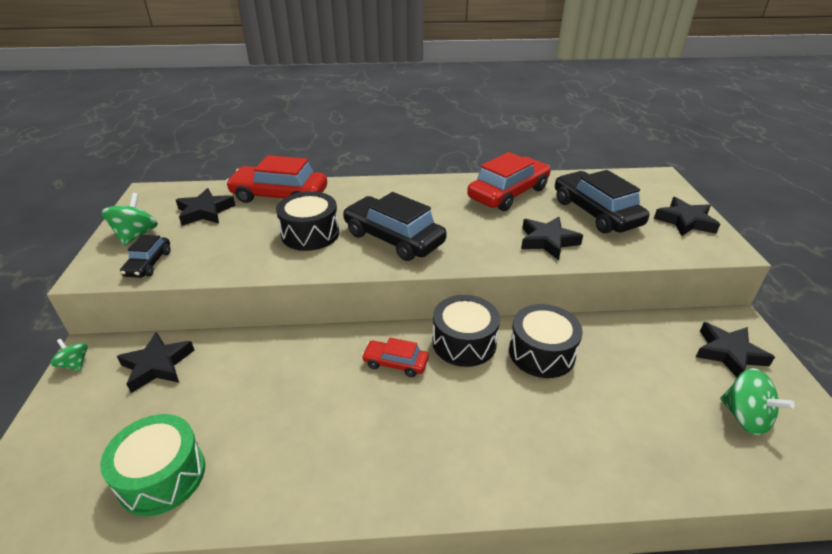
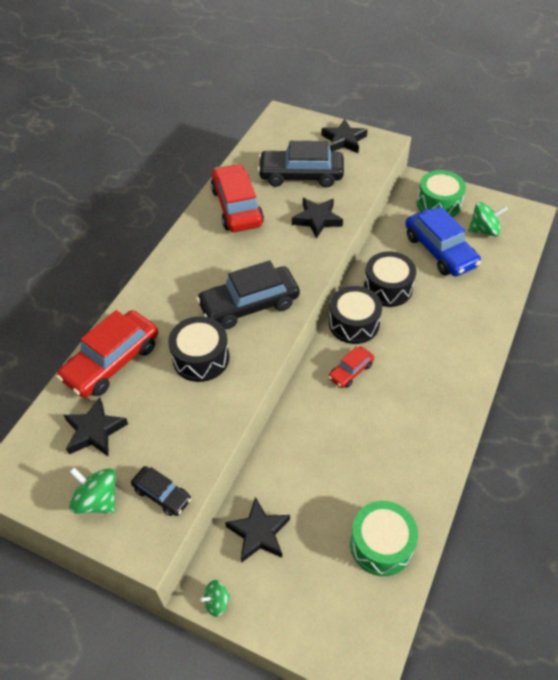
camera: 60 degrees left, 15 degrees up
(652, 381) = (439, 251): none -> blue car
(729, 353) = (438, 204): black star -> green drum

